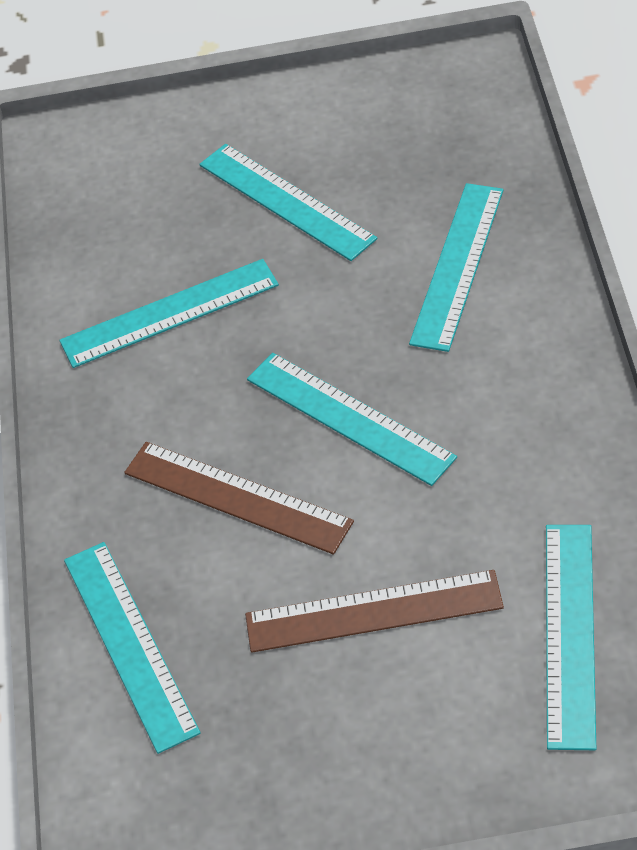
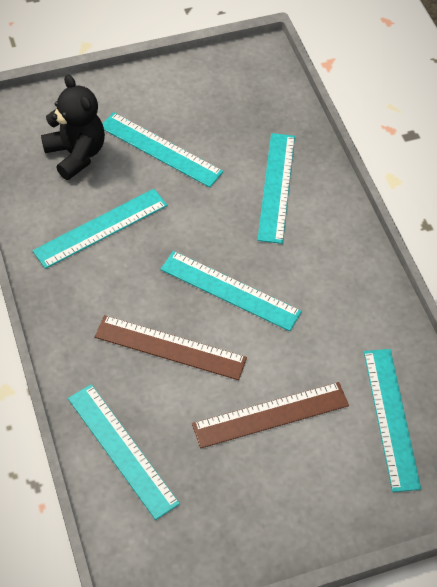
camera: 20 degrees left, 5 degrees up
(156, 204) = (76, 154): none -> black teddy bear

